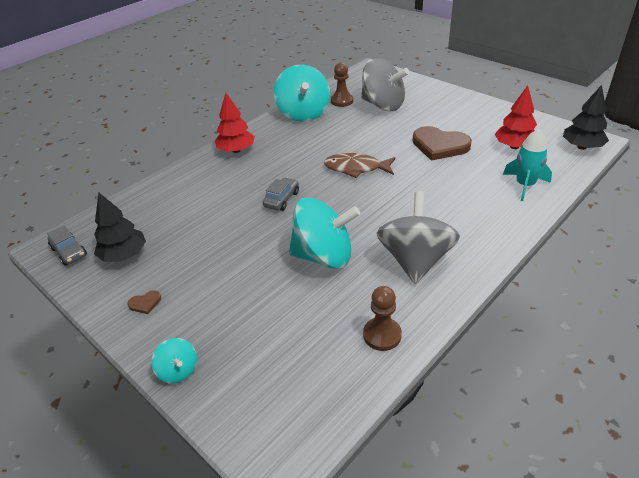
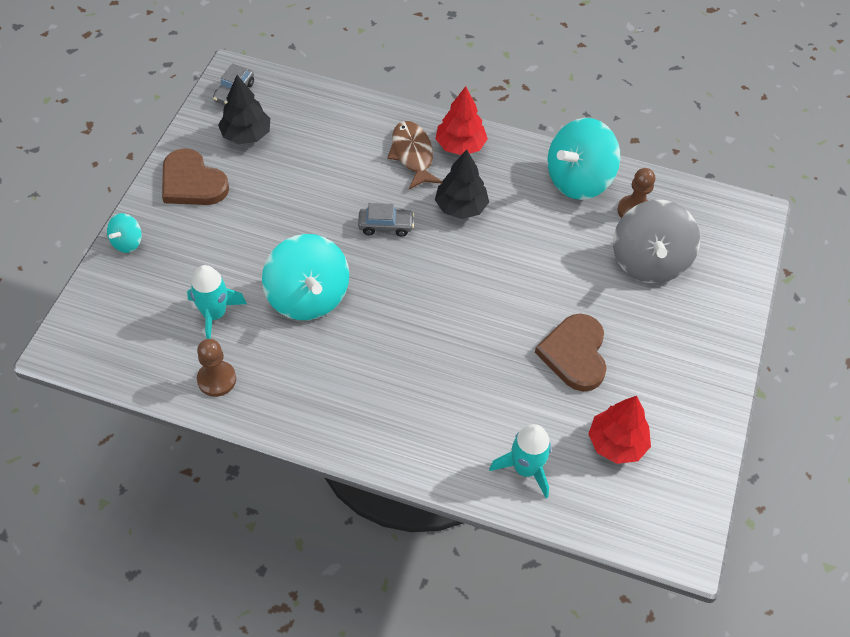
camera: 60 degrees right, 15 degrees up
(145, 303) = (192, 182): brown heart -> brown heart, size x2.42
(308, 320) = (214, 314): none -> turquoise rocket
(356, 168) = (478, 277): brown fish -> brown fish (412, 155)
(415, 260) = (333, 381): grey spinning top -> none
(582, 147) = (658, 530): black tree -> black tree (460, 207)

